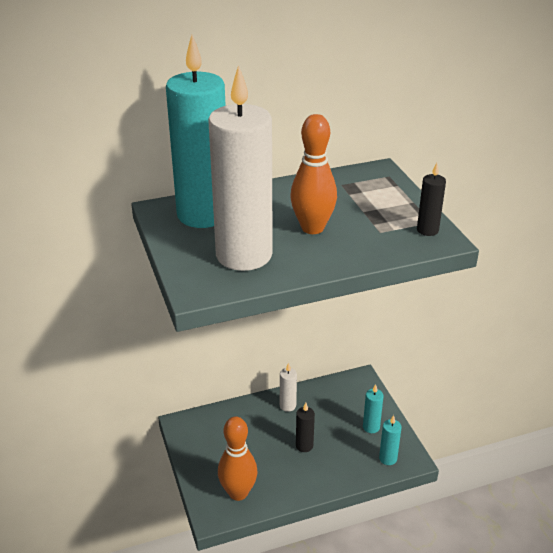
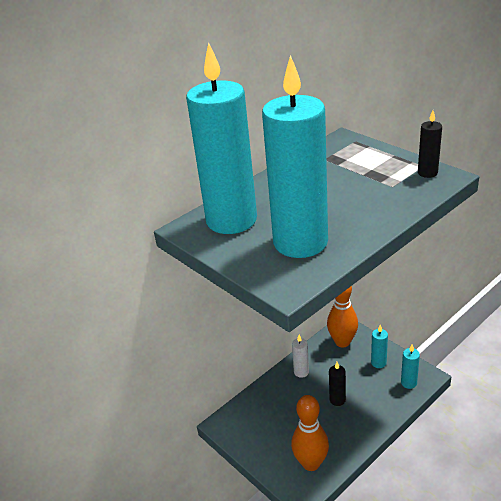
camera: 20 degrees left, 0 degrees up
(244, 255) = (300, 242): white candle -> turquoise candle
(312, 228) = (336, 201): orange bowling pin -> orange bowling pin (342, 342)

